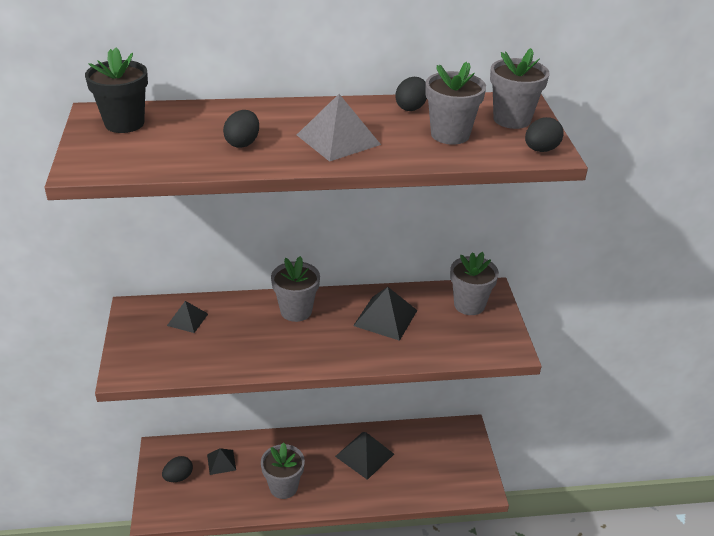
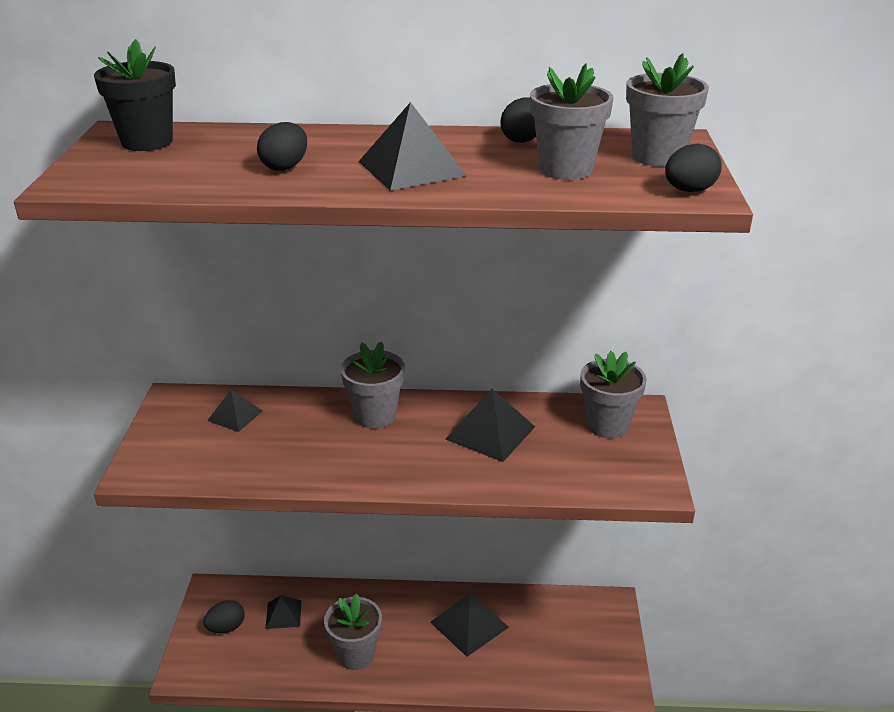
camera: 10 degrees right, 5 degrees down
(338, 139) = (411, 168): grey pyramid -> black pyramid

